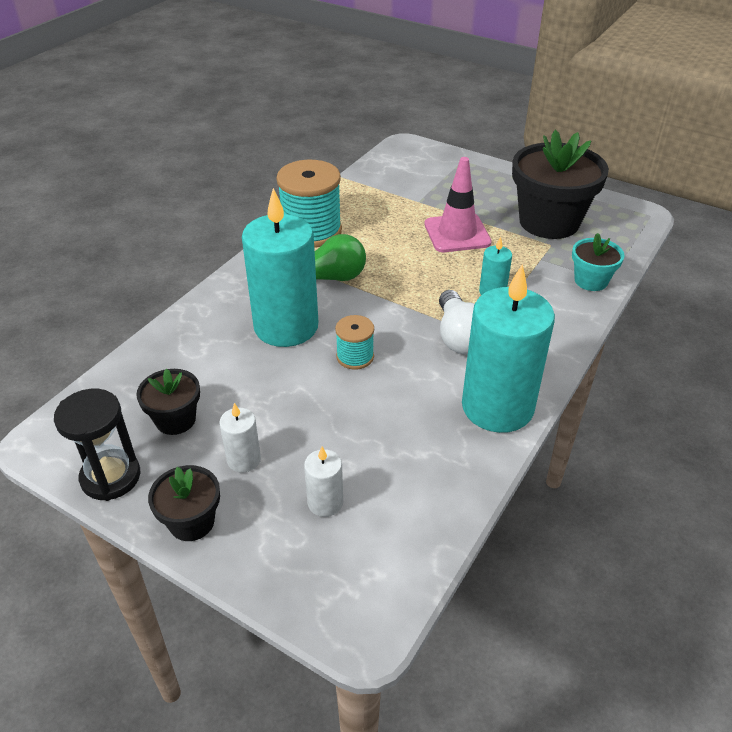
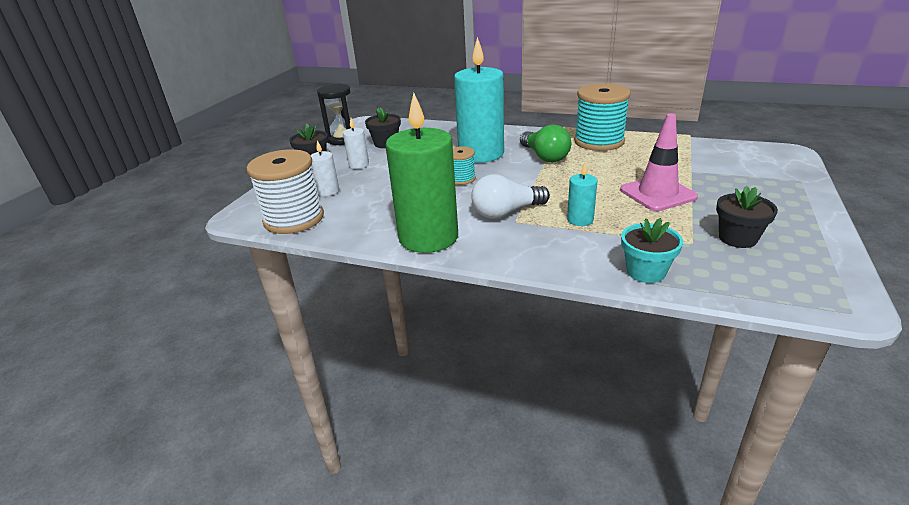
camera: 80 degrees right, 10 degrees down
(403, 546) = (294, 219): none -> white spool
(497, 407) = (428, 237): turquoise candle -> green candle
(549, 222) = (737, 238): black flower pot -> black flower pot, size x0.50

